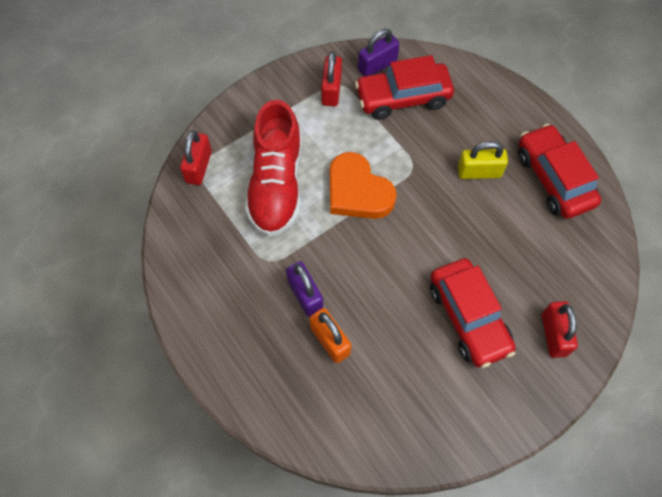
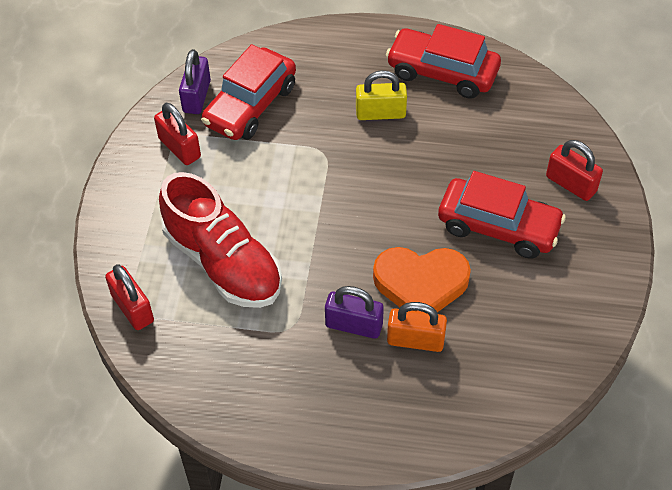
camera: 45 degrees left, 10 degrees down
(357, 191) = (300, 209): orange heart -> orange heart (421, 284)
(479, 172) = (380, 113): yellow padlock -> yellow padlock turned 45 degrees clockwise

